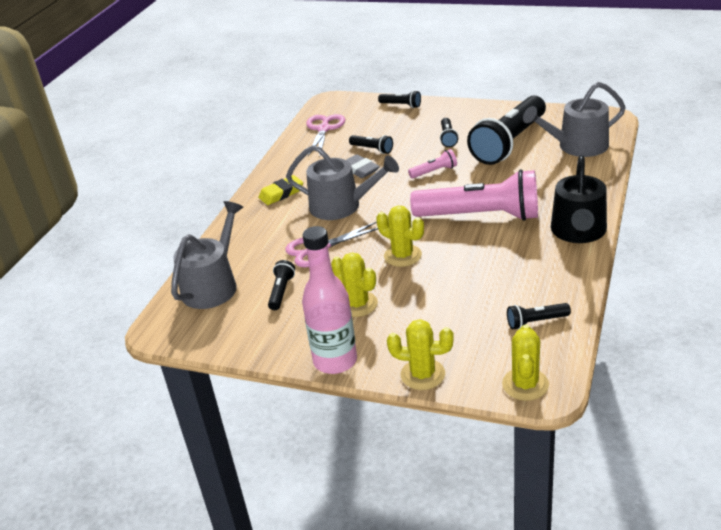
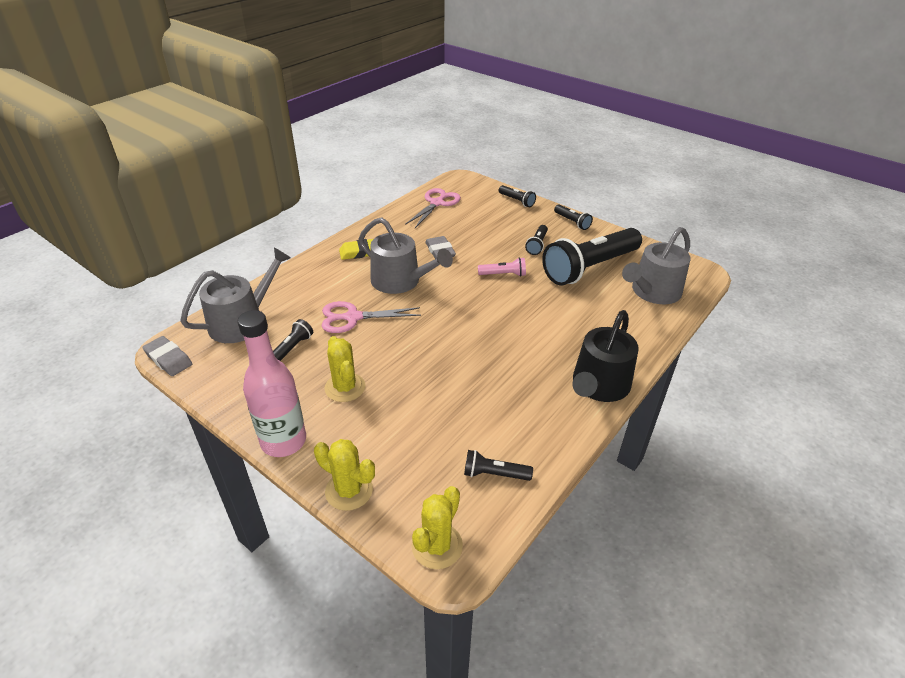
camera: 15 degrees right, 5 degrees up
(166, 338) = (168, 359): none -> grey eraser
(372, 149) = (464, 235): black flashlight -> black flashlight (572, 222)
(402, 255) = (418, 351): yellow cactus -> none
(481, 216) = (516, 335): pink flashlight -> none
(577, 146) = (653, 292): grey watering can -> grey watering can turned 45 degrees counterclockwise

